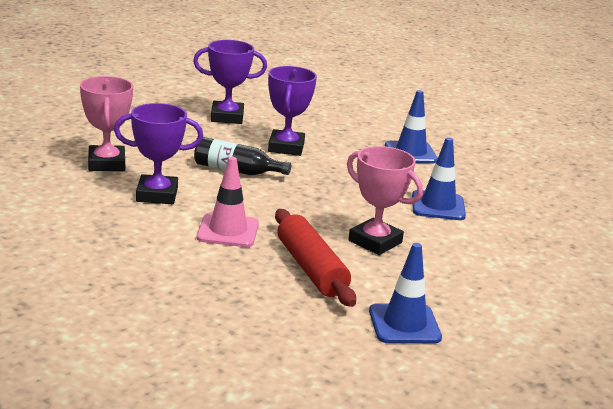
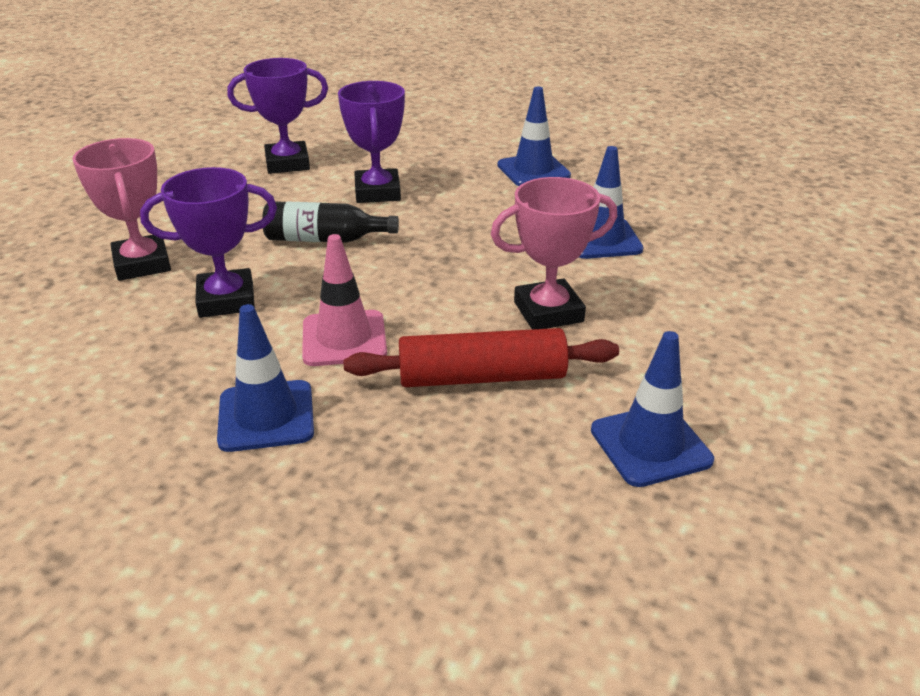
camera: 10 degrees left, 10 degrees up
(163, 262) = (266, 416): none -> blue traffic cone
(311, 269) = (482, 377): red rolling pin -> red rolling pin turned 60 degrees counterclockwise
(375, 242) = (548, 312): pink trophy -> pink trophy turned 45 degrees counterclockwise

